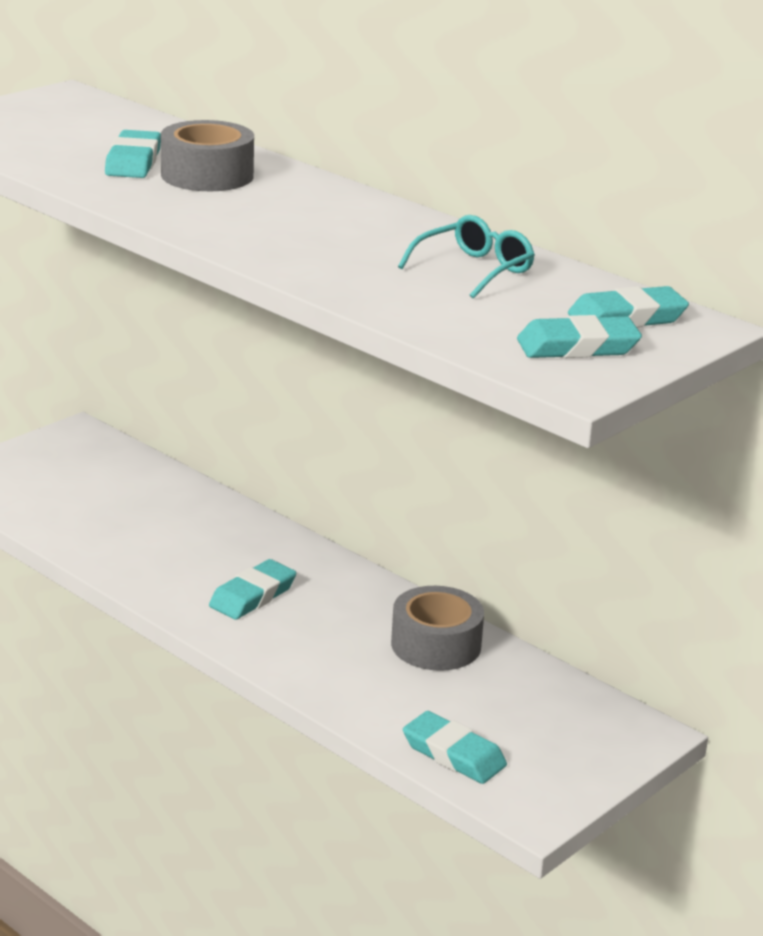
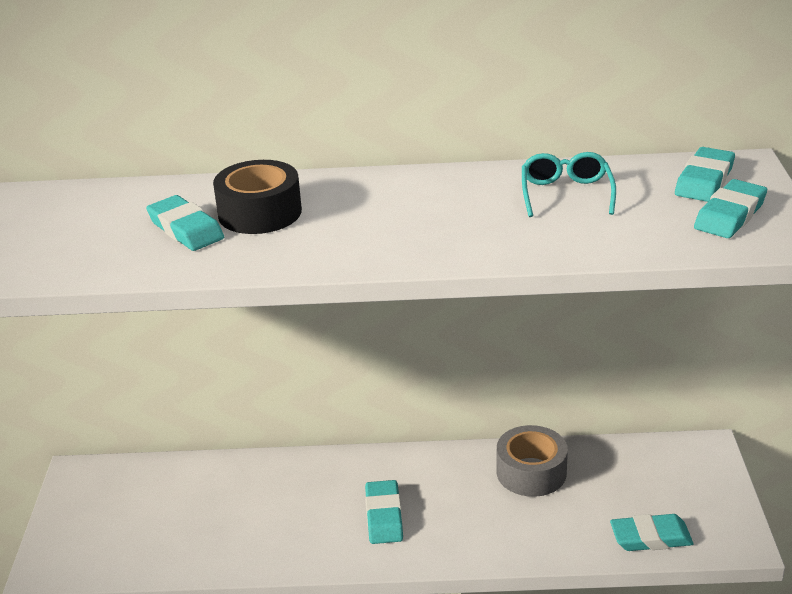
camera: 40 degrees left, 5 degrees up
(207, 175) = (260, 213): grey tape -> black tape

